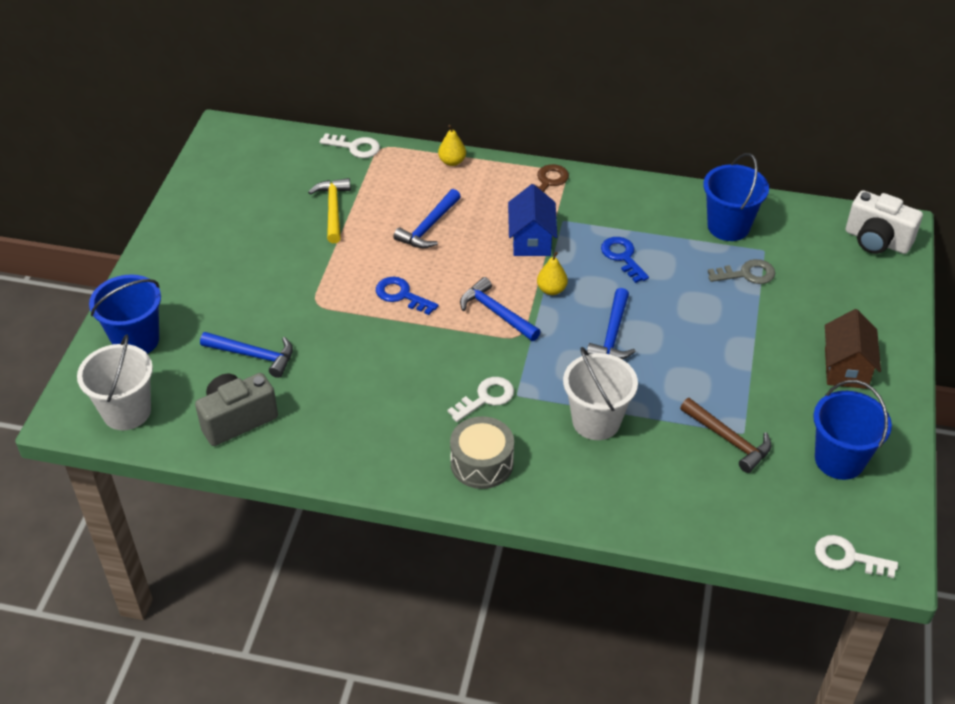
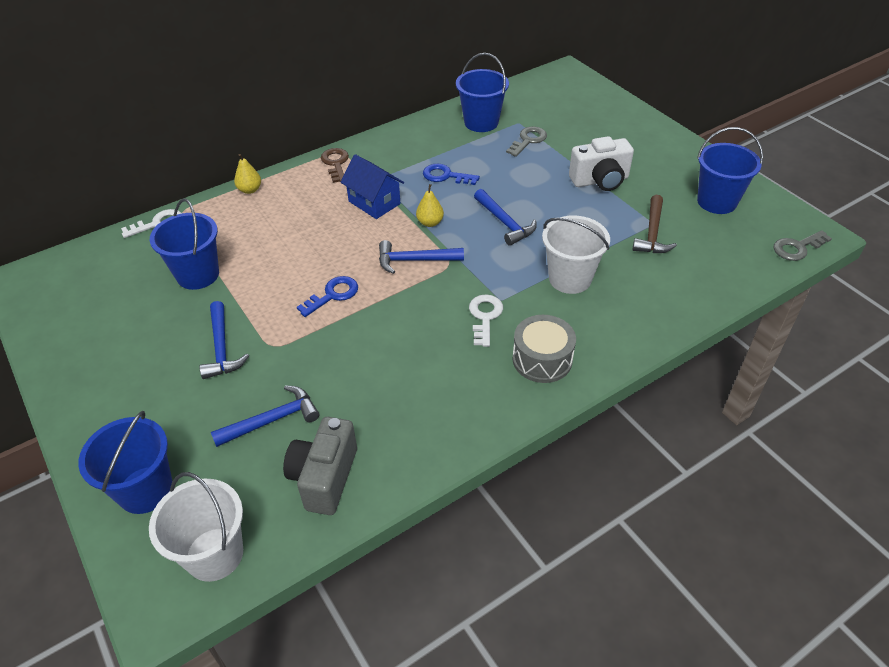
camera: 45 degrees left, 0 degrees up
(333, 210) = (198, 275): yellow hammer -> blue bucket
(402, 295) = (332, 295): blue key -> blue key turned 150 degrees clockwise
(428, 227) = (290, 239): blue hammer -> blue hammer (221, 348)
(728, 440) = (652, 233): brown hammer -> brown hammer turned 105 degrees clockwise
(846, 368) = (648, 154): brown house -> none
(848, 558) = (797, 248): white key -> grey key
(876, 241) = (566, 83): white camera -> white camera (600, 181)

